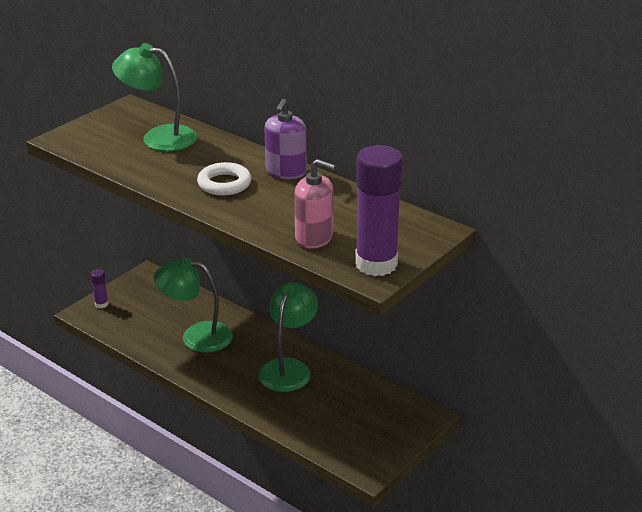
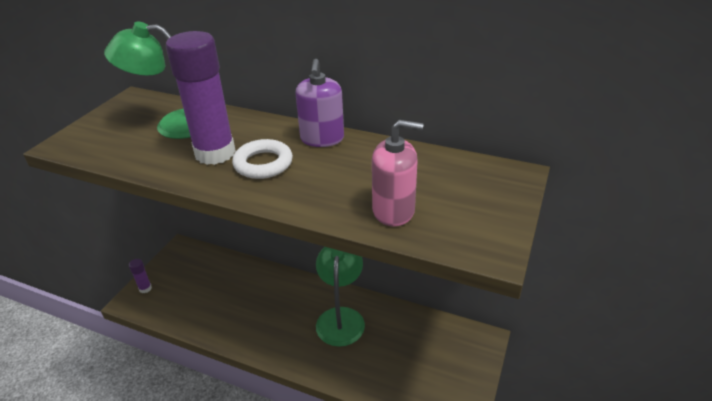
camera: 15 degrees left, 5 degrees up
(196, 336) = (245, 302): green lamp -> none
(376, 264) = (482, 231): purple glue stick -> purple glue stick (215, 153)

